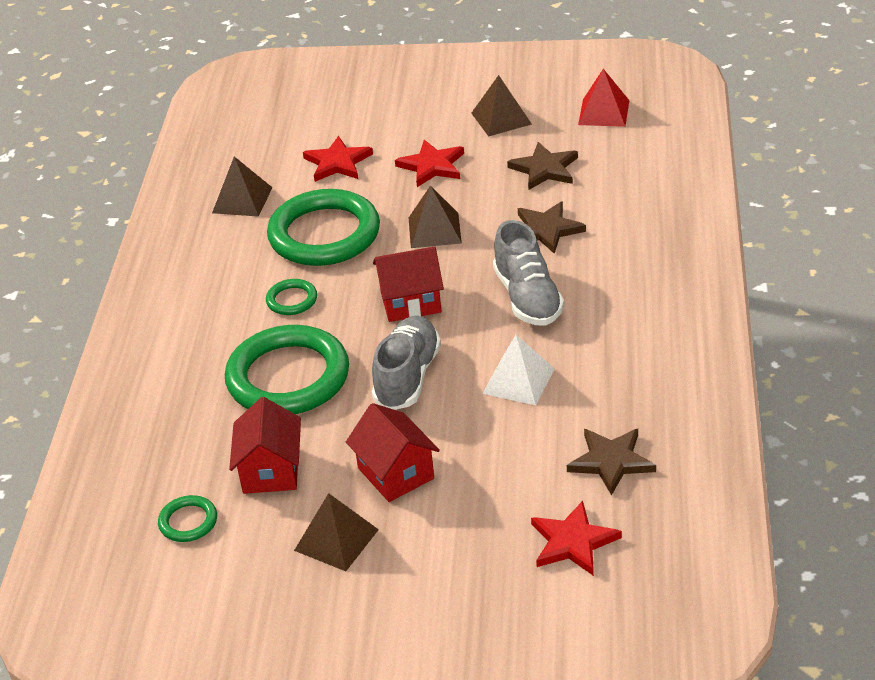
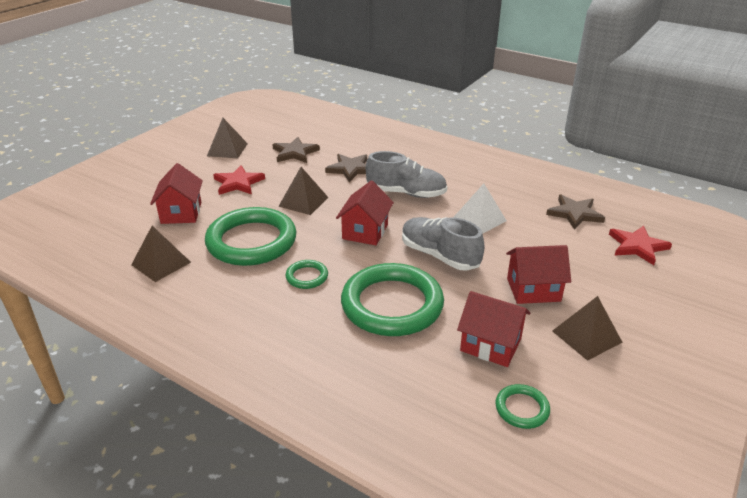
camera: 65 degrees left, 5 degrees down
(338, 163) = (181, 213): red star -> red house
(604, 112) = (270, 123): red pyramid -> none

